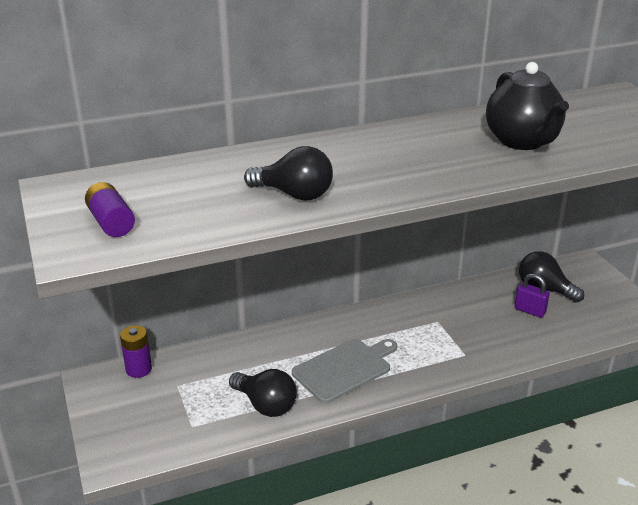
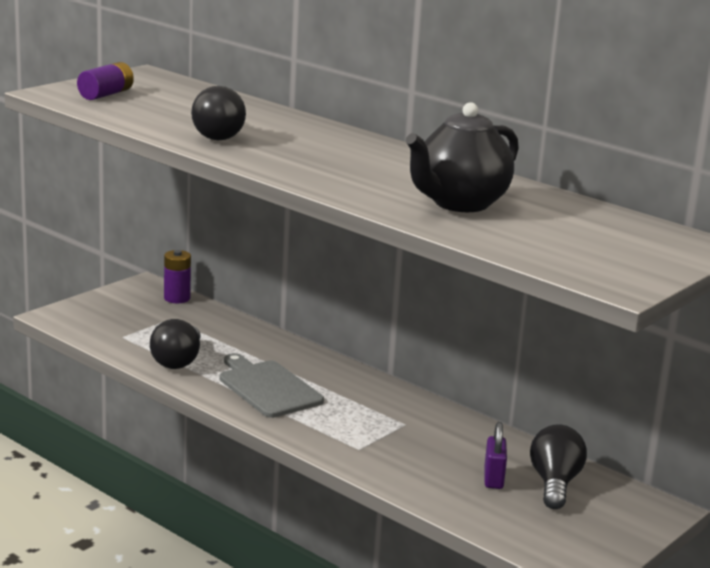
camera: 60 degrees right, 10 degrees down
(344, 369) = (267, 387): grey cutting board -> grey cutting board turned 150 degrees counterclockwise

